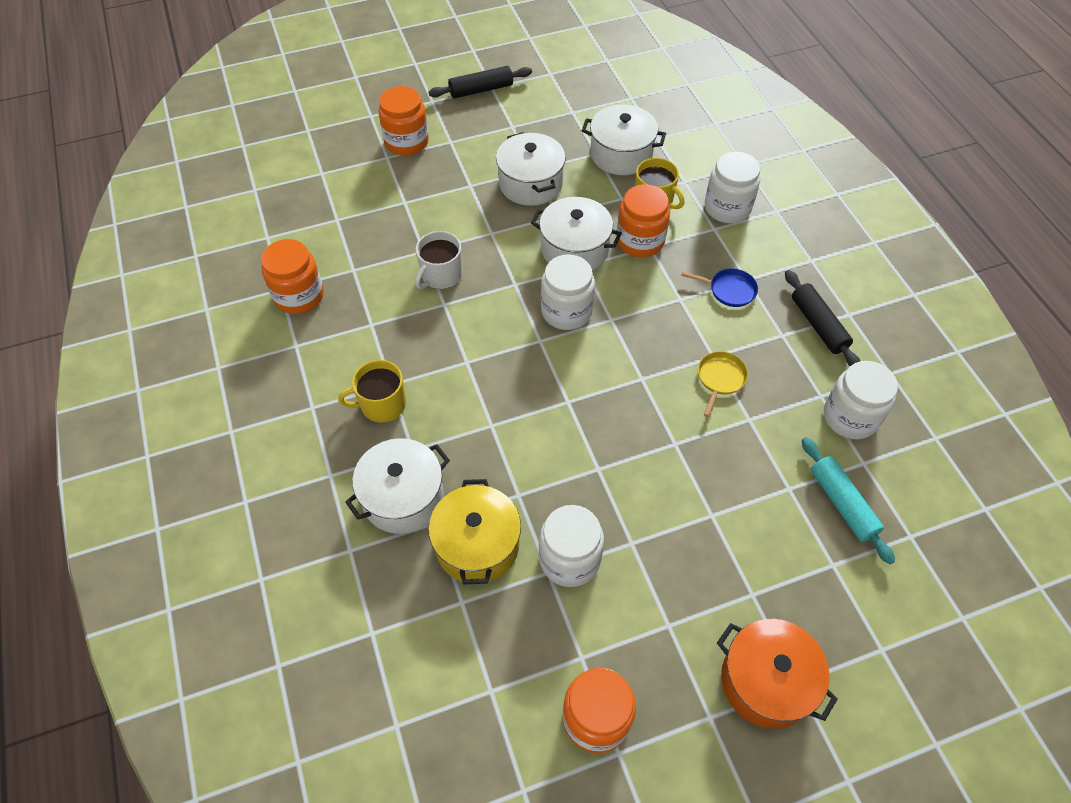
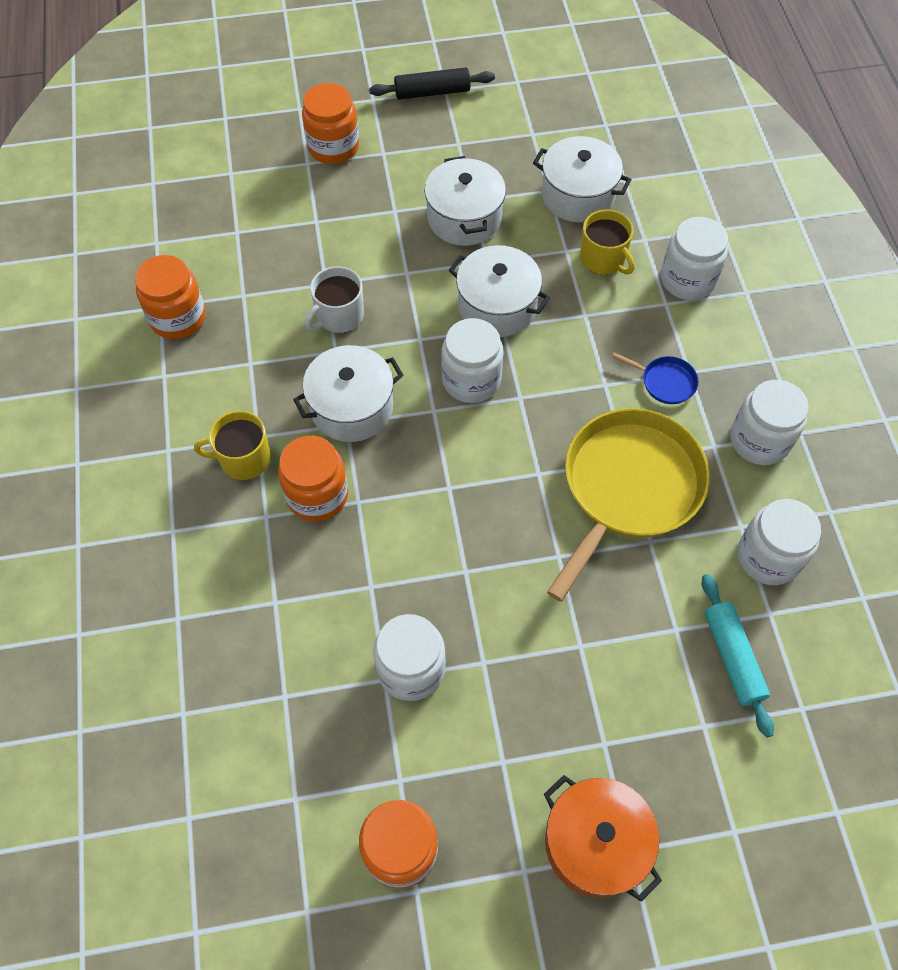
camera: 10 degrees right, 5 degrees up
(403, 497) = (245, 569): white pot -> white pot (352, 407)
(477, 545) = (314, 636): yellow pot -> none
(640, 241) = (575, 306): orange jar -> orange jar (317, 495)
(720, 378) = (628, 487): yellow pan -> yellow pan, size x2.46
(818, 325) = (759, 440): black rolling pin -> white jar

